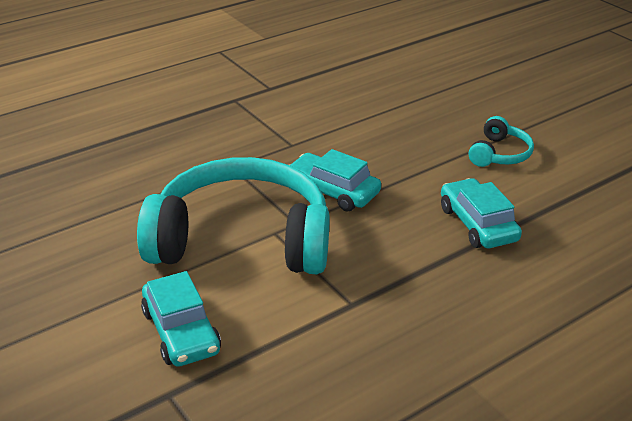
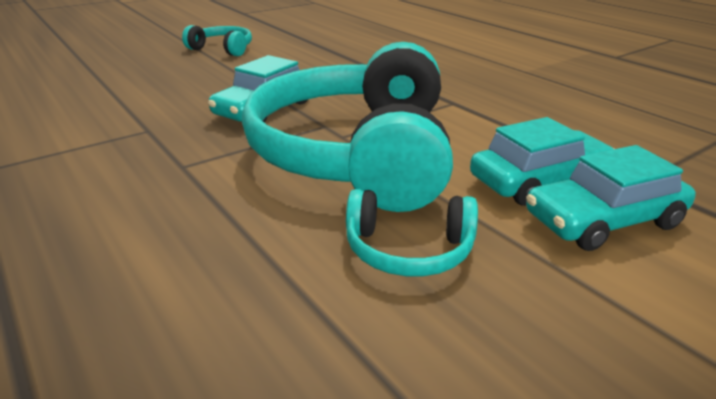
camera: 90 degrees left, 5 degrees down
(110, 257) = (408, 250): none -> turquoise headphones
(477, 224) = (330, 60): turquoise car -> turquoise car (603, 221)

